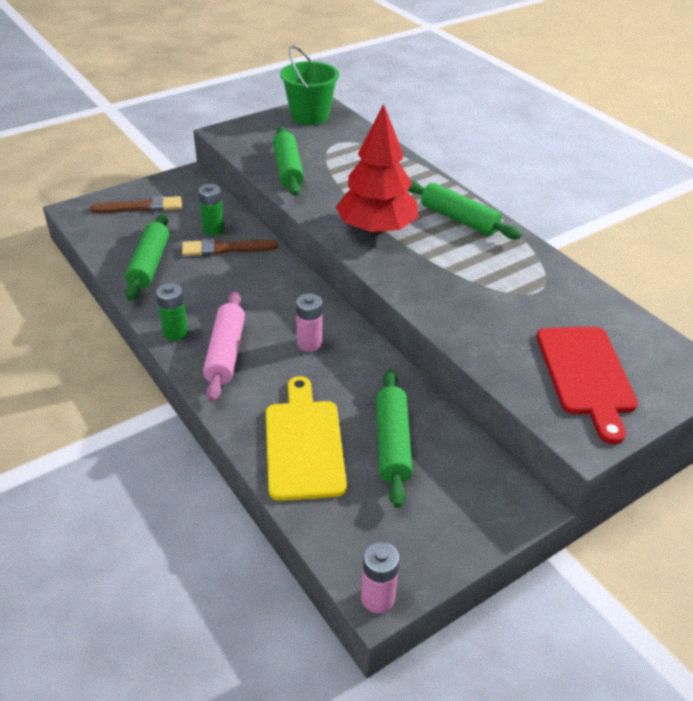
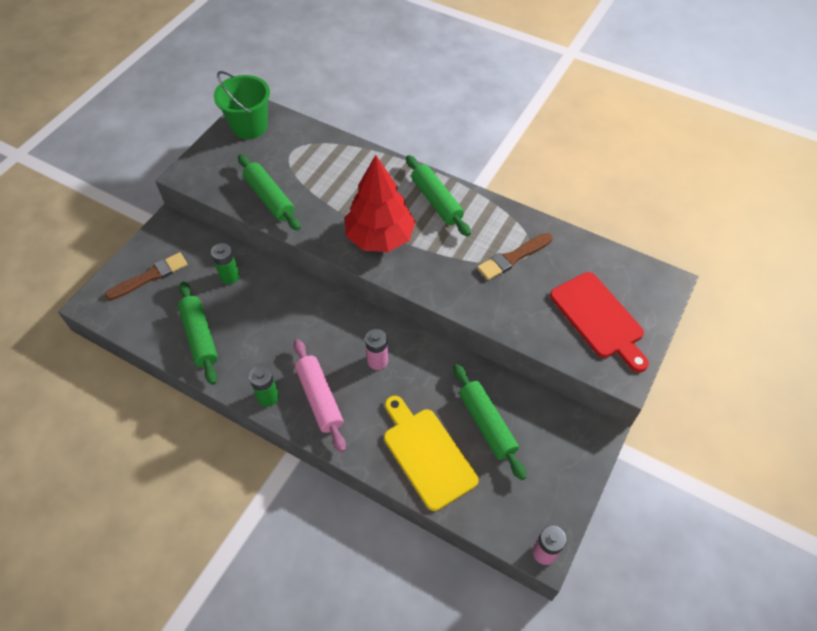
camera: 25 degrees left, 15 degrees up
(225, 249) = (253, 293): brown brush -> brown brush (513, 257)
(459, 219) = (436, 201): green rolling pin -> green rolling pin turned 45 degrees clockwise

